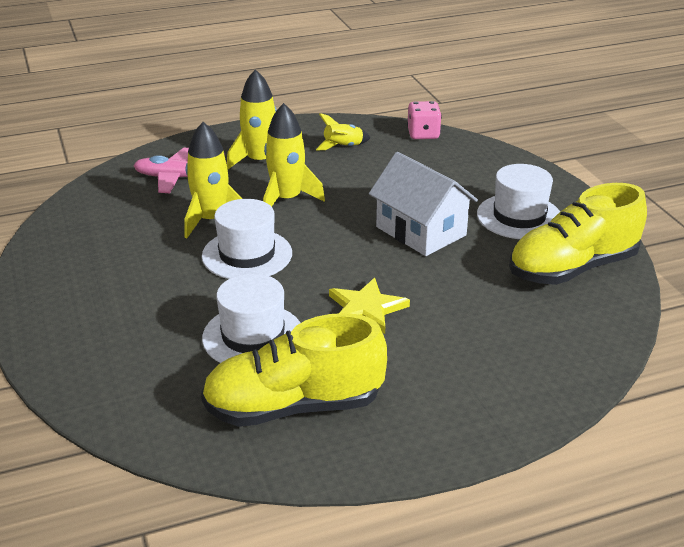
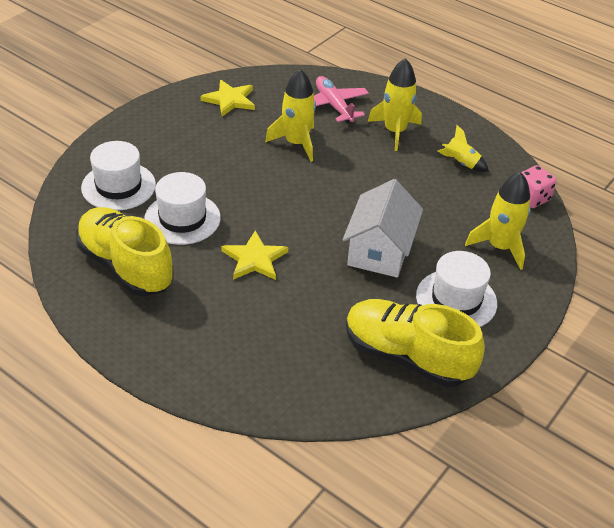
camera: 55 degrees right, 10 degrees up
(85, 235) = (230, 100): none -> yellow star
(247, 255) = (270, 177): white hat -> white hat (118, 186)
(287, 199) = (356, 166): yellow rocket -> yellow rocket (499, 247)

